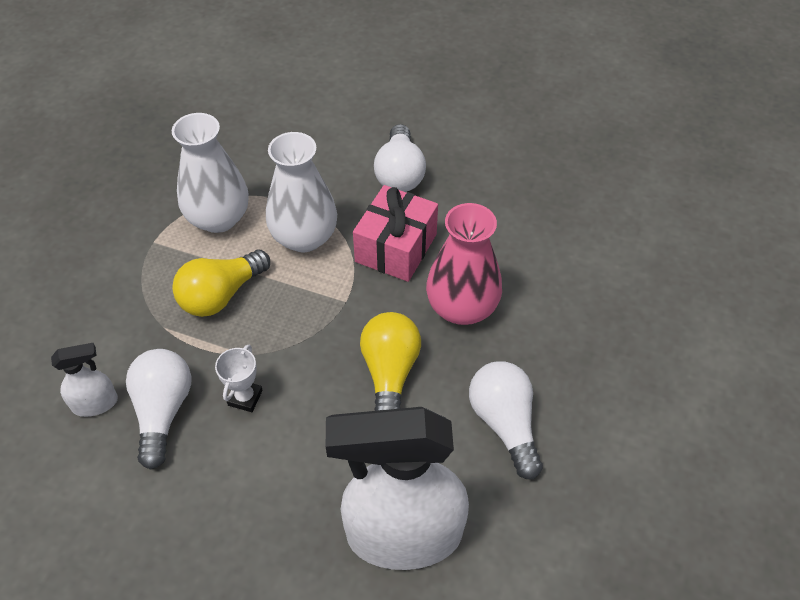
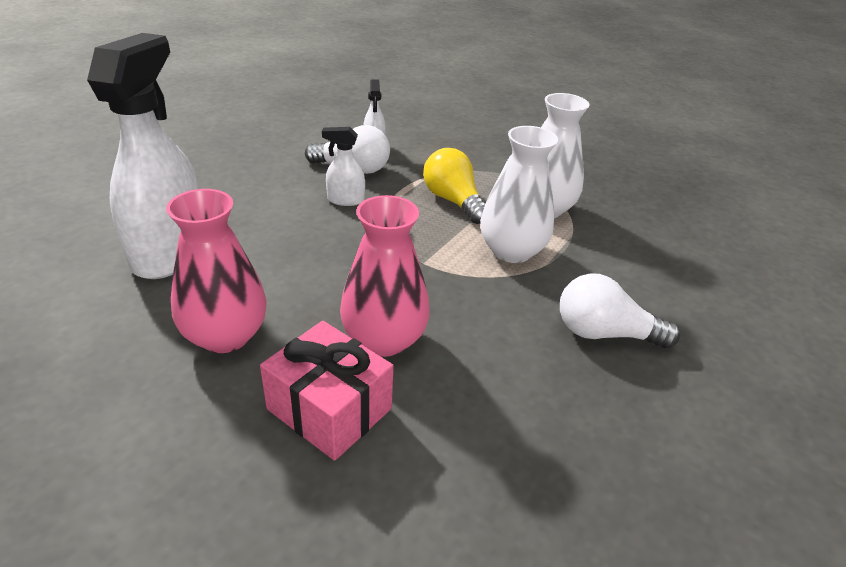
camera: 100 degrees right, 15 degrees down
(245, 398) = (345, 200): white trophy -> white spray bottle
(390, 373) = (327, 274): yellow light bulb -> none
(396, 248) = (484, 307): pink gift -> pink gift (329, 409)
(504, 423) = (225, 336): white light bulb -> pink vase

